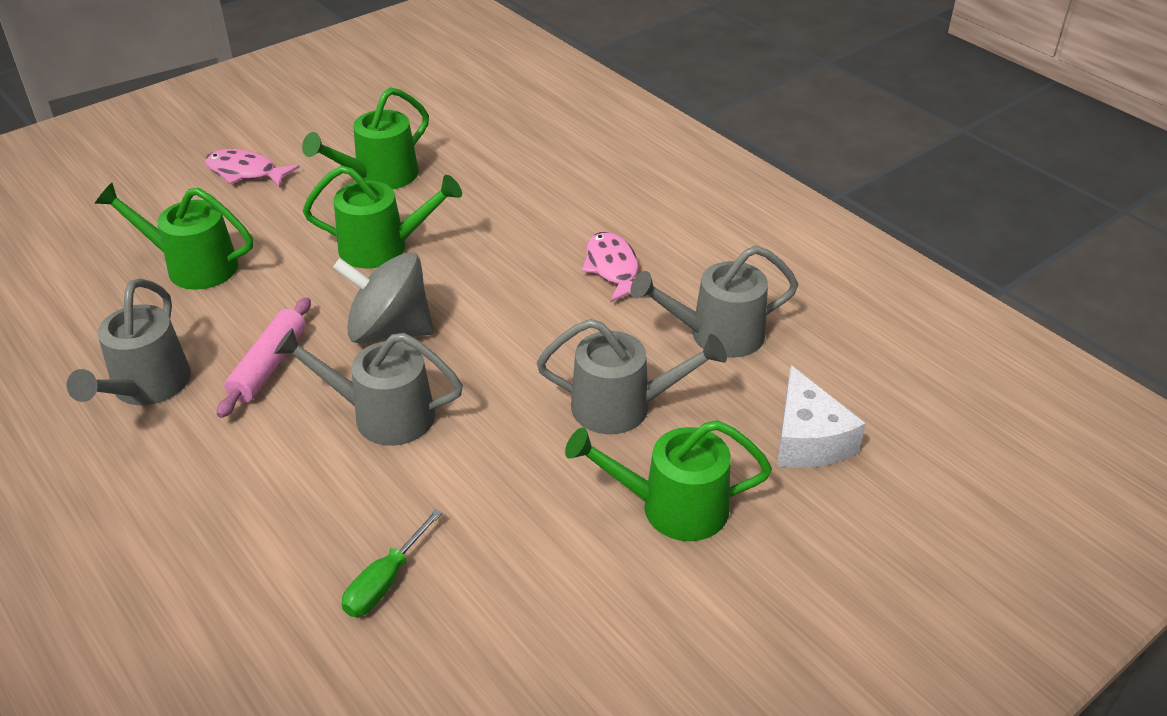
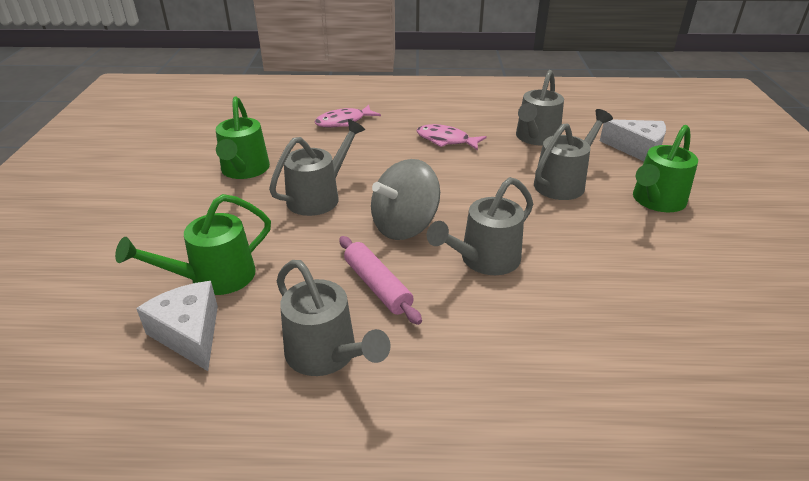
camera: 50 degrees left, 5 degrees down
(111, 299) = (189, 334): none -> white cheese
(245, 172) = (144, 215): pink fish -> pink fish (344, 122)
(383, 248) = (319, 196): green watering can -> grey watering can
(385, 581) = (643, 319): green screwdriver -> none

